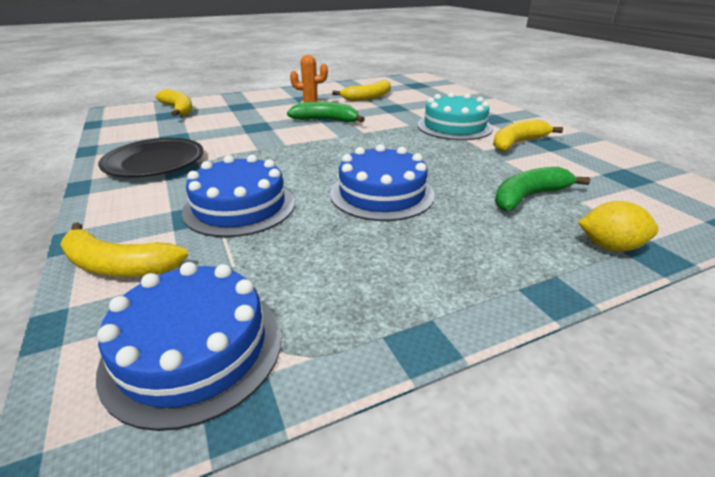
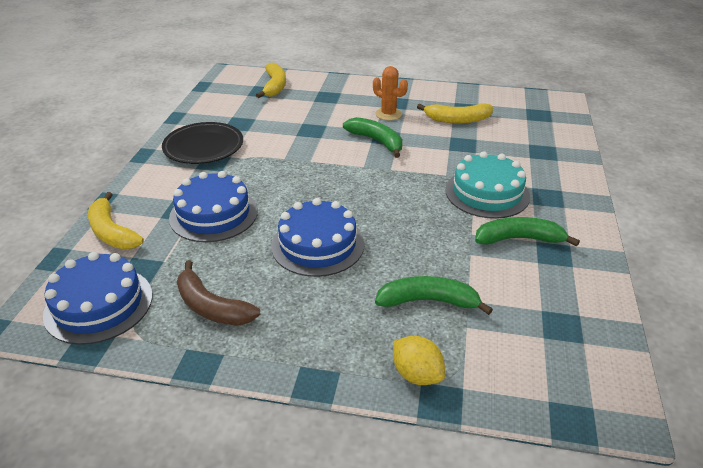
camera: 35 degrees right, 5 degrees up
(352, 282) = (211, 306): none -> brown banana
(517, 143) = (519, 239): yellow banana -> green banana

